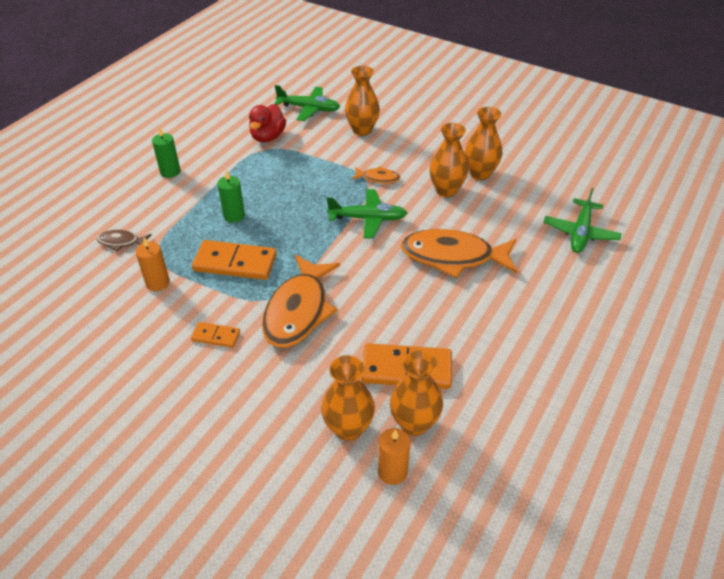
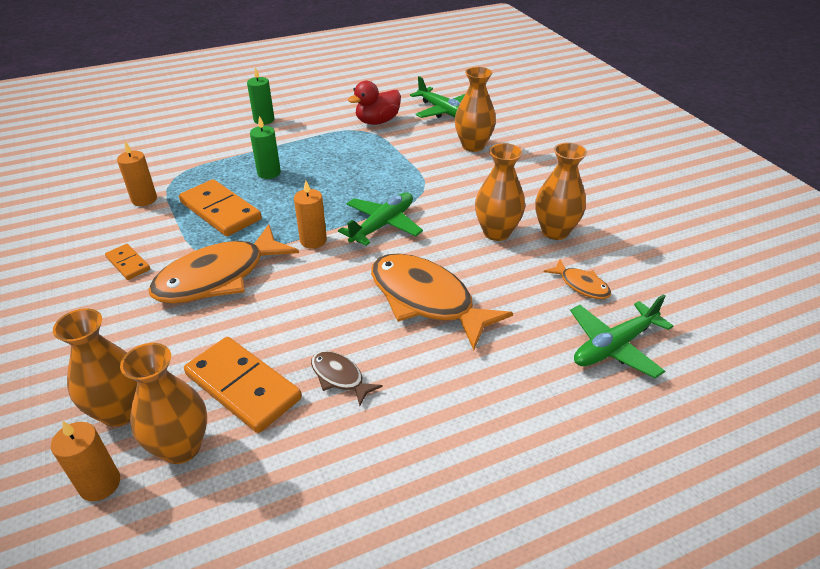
camera: 35 degrees right, 5 degrees down
(121, 242) = (161, 157): brown fish -> brown fish (340, 377)
(333, 252) = (313, 240): none -> orange candle
(368, 219) = (383, 225): green plane -> green plane turned 90 degrees counterclockwise
(378, 178) = (437, 193): orange fish -> orange fish (581, 285)

